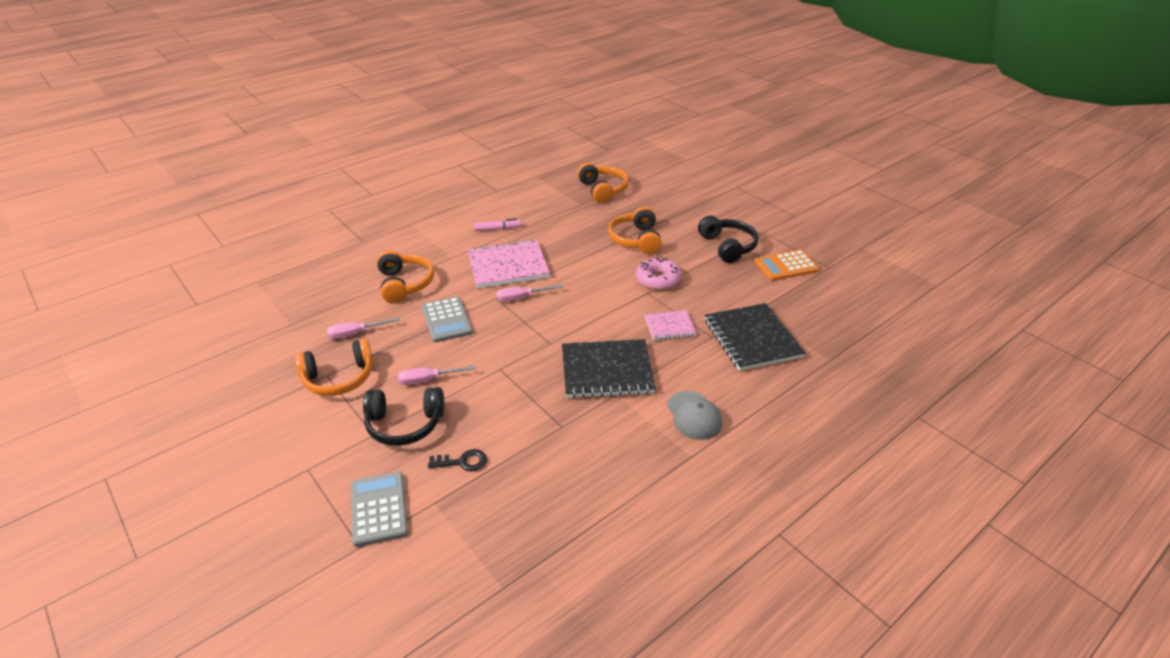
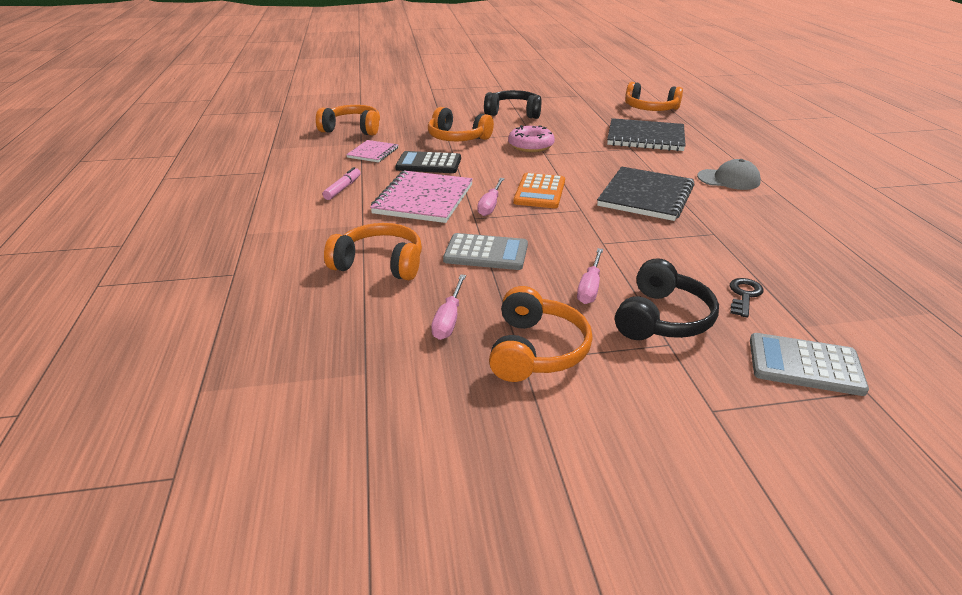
camera: 60 degrees left, 5 degrees down
(571, 245) = (428, 163): none -> black calculator
(669, 326) = (603, 158): pink notebook -> pink notebook (373, 153)
(786, 266) = (563, 105): orange calculator -> orange calculator (539, 192)
(844, 322) = (650, 109): none -> orange headphones

